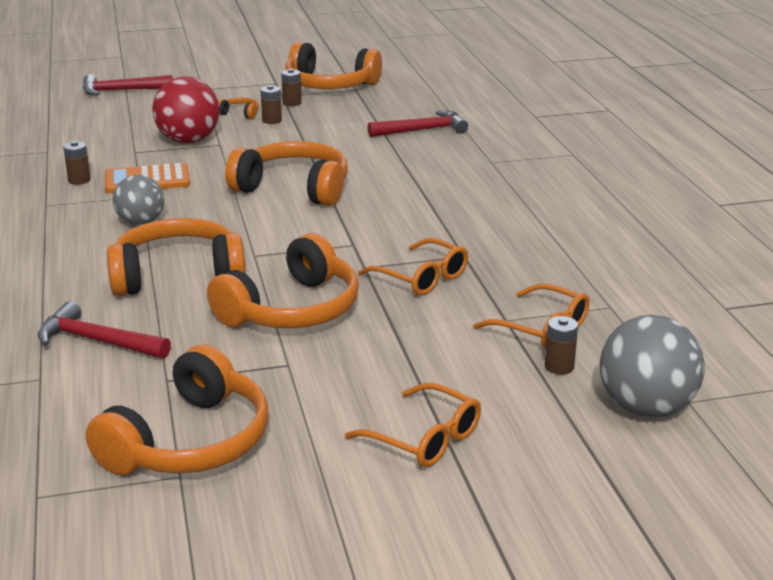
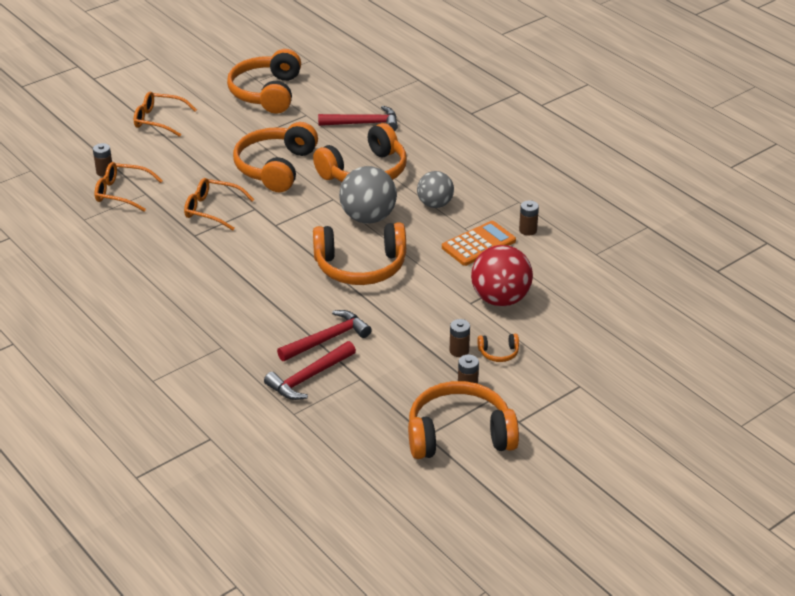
camera: 155 degrees right, 10 degrees up
(121, 91) = (651, 357): red hammer -> red hammer (327, 339)
(646, 408) = (53, 161): grey ball -> grey ball (368, 218)

